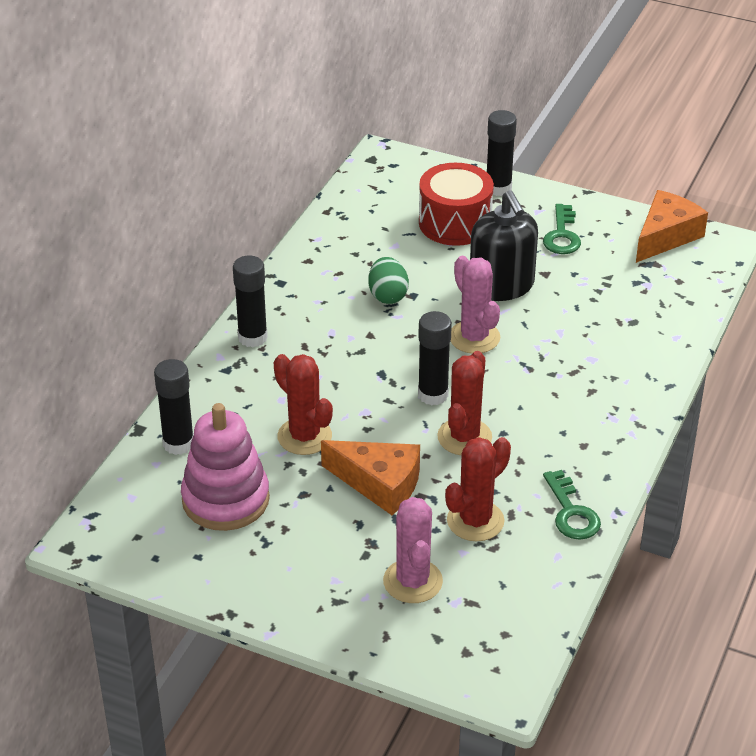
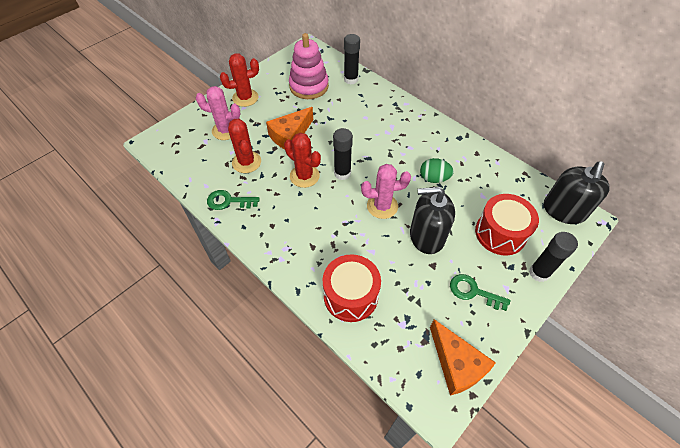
camera: 110 degrees right, 15 degrees up
(252, 337) = (416, 117): black glue stick -> none
(304, 436) = (335, 118): red cactus -> red cactus (245, 98)
(381, 174) = (564, 210): none -> black soap dispenser
(641, 335) = (350, 295): none -> red drum

